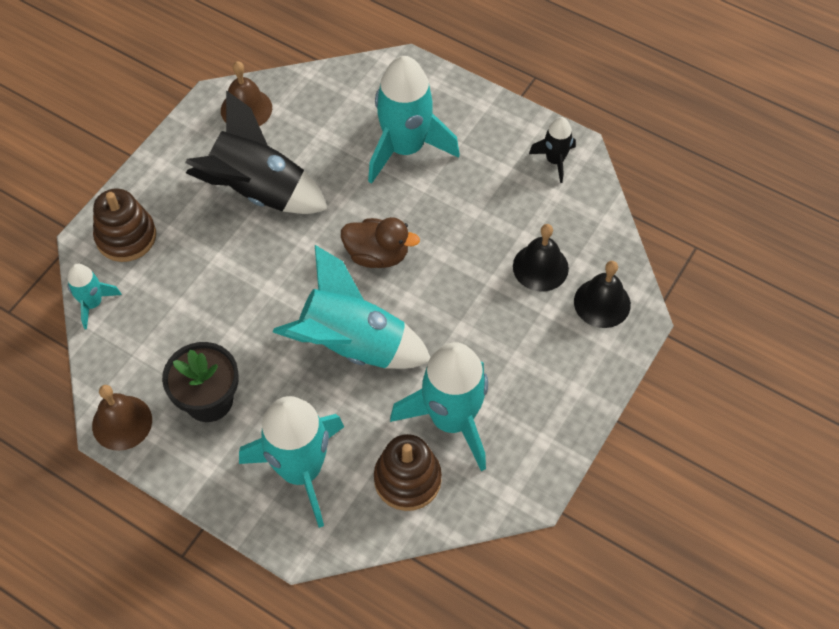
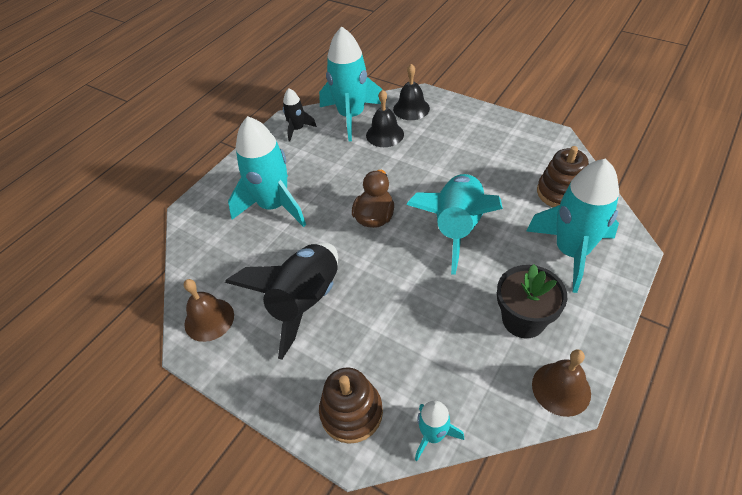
camera: 85 degrees left, 10 degrees down
(451, 420) = (509, 172): turquoise rocket -> turquoise rocket (351, 116)

